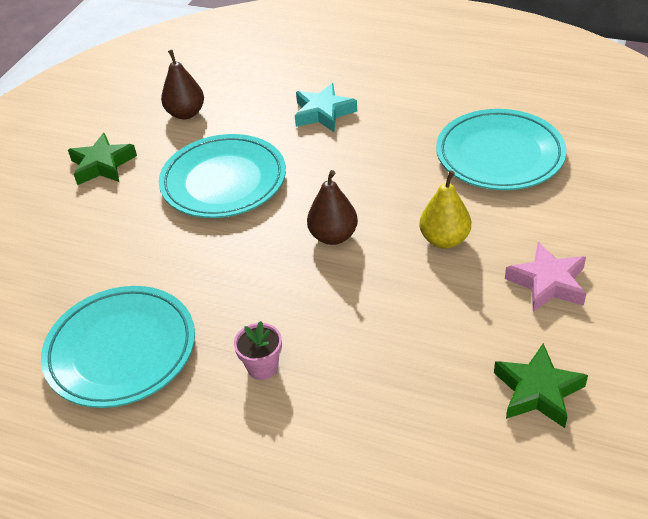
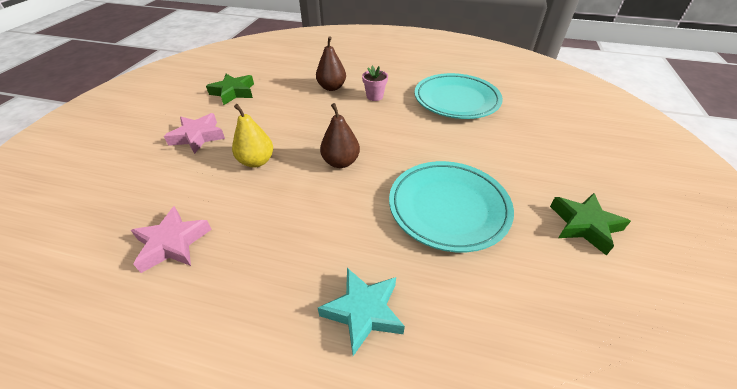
camera: 170 degrees right, 0 degrees up
(186, 113) = (547, 309): brown pear -> brown pear (331, 87)
(499, 155) = (172, 243): turquoise plate -> pink star

